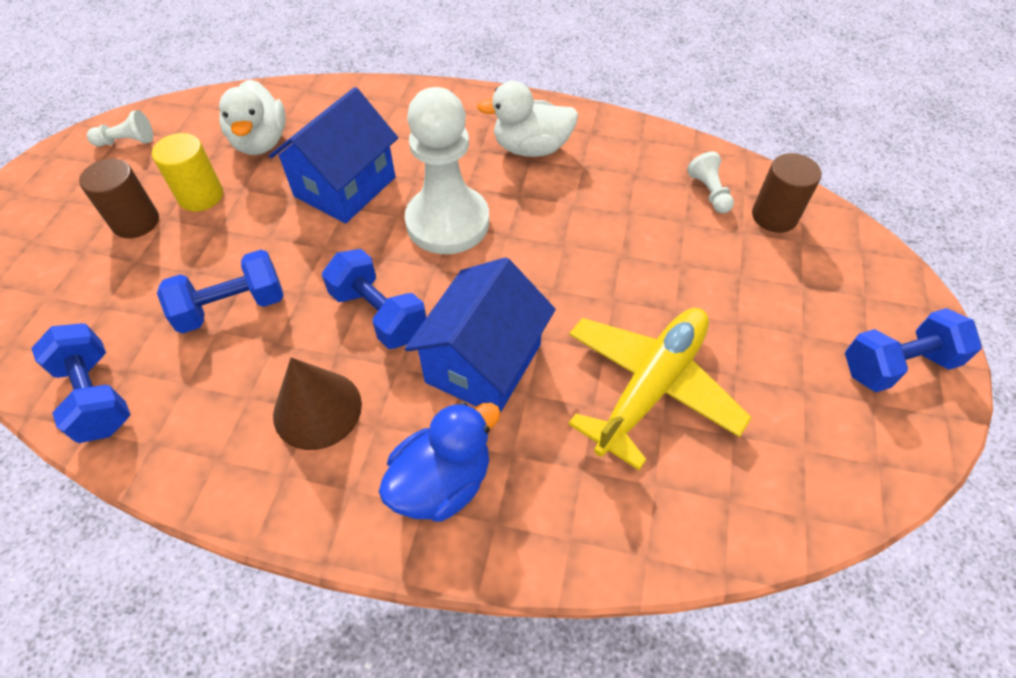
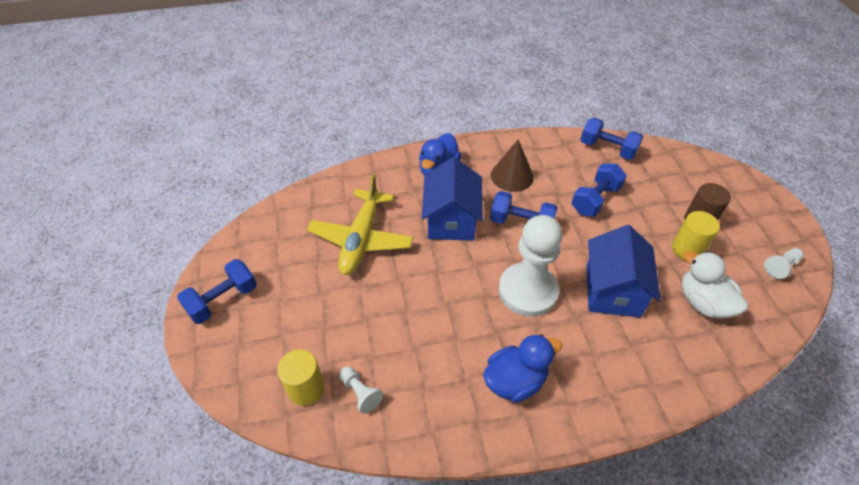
camera: 155 degrees right, 5 degrees down
(531, 148) = (515, 381): white duck -> blue duck
(774, 216) = (306, 388): brown cylinder -> yellow cylinder

